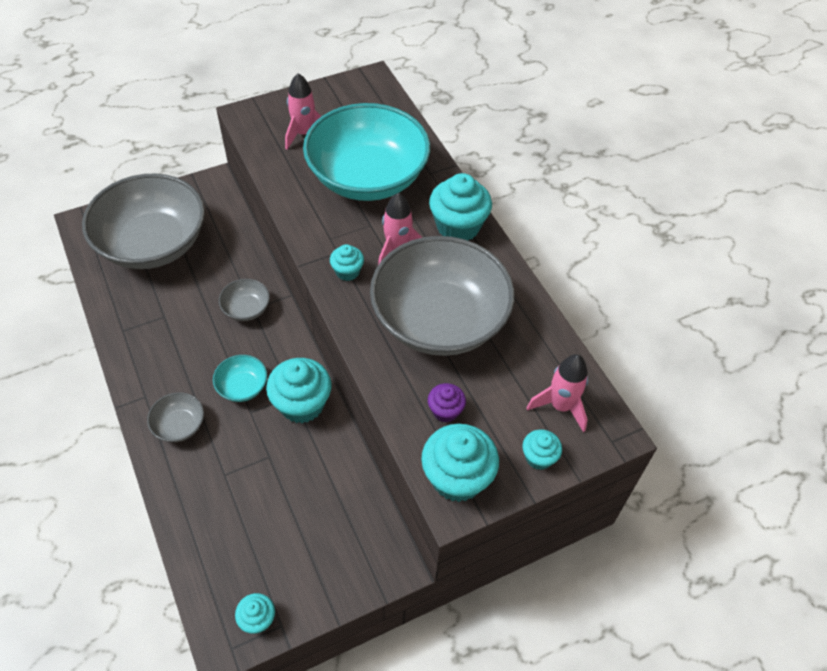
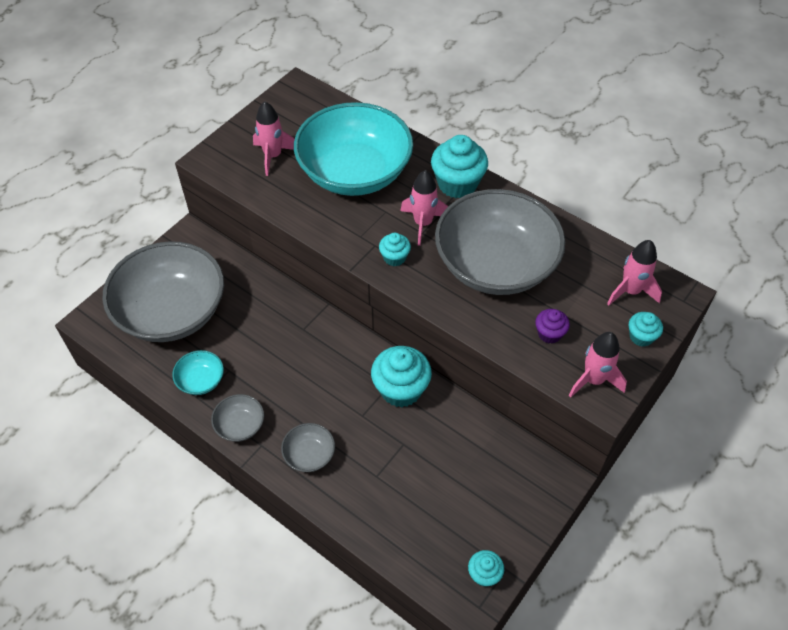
camera: 25 degrees left, 0 degrees up
(242, 387) = (341, 398): turquoise bowl -> turquoise bowl (201, 380)
(246, 309) = (298, 332): grey bowl -> grey bowl (240, 425)
(457, 478) = (593, 380): turquoise cupcake -> pink rocket

